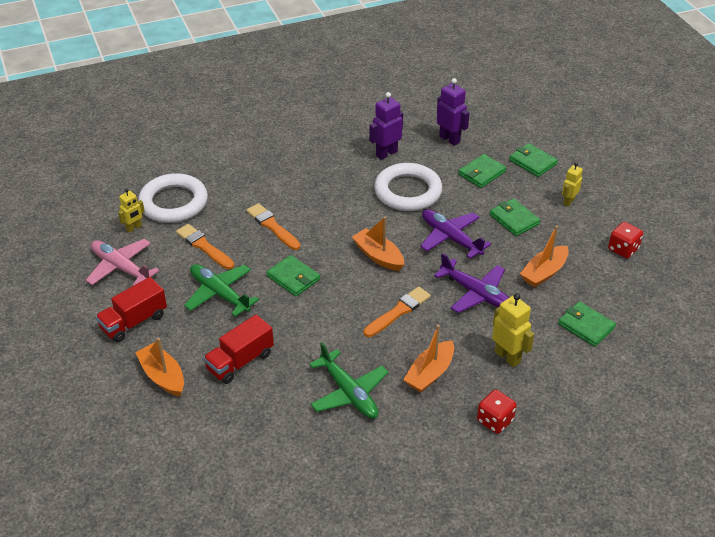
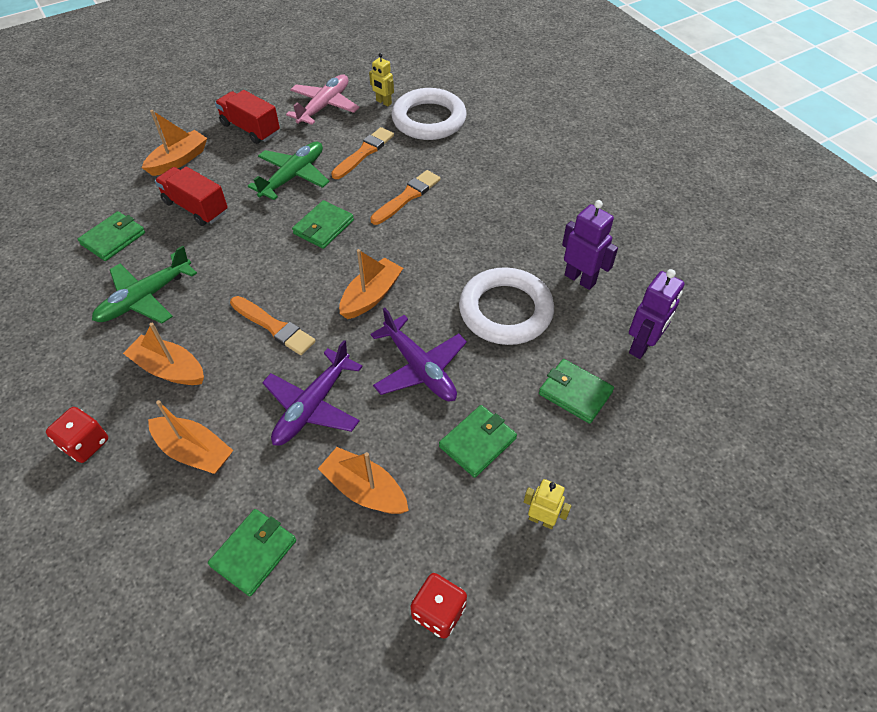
camera: 80 degrees right, 10 degrees up
(451, 238) = (419, 368): purple plane -> purple plane turned 105 degrees clockwise
(507, 357) = (194, 451): yellow robot -> orange boat
(532, 162) = (628, 461): green wallet -> green wallet (113, 238)

